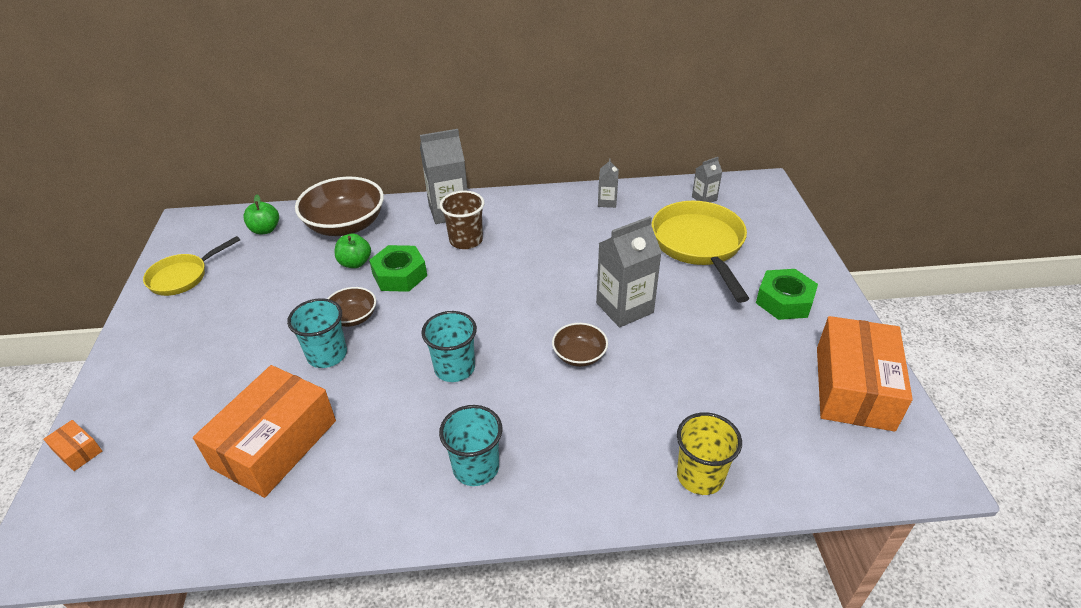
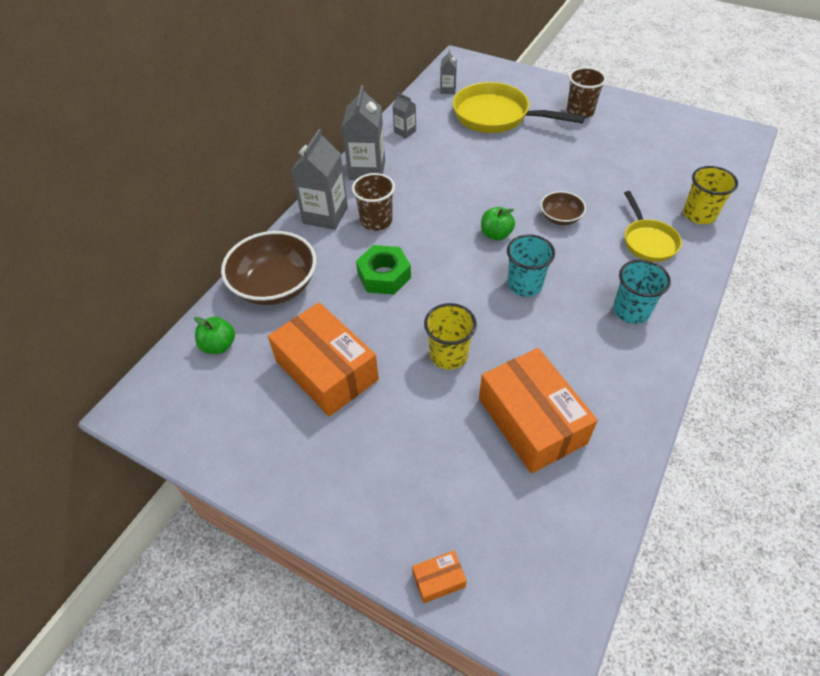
camera: 55 degrees left, 10 degrees up
(183, 277) = (233, 433): yellow pan -> yellow pan (648, 241)
(327, 355) = (448, 355): turquoise cup -> yellow cup
(353, 317) = (414, 323): brown bowl -> none
(355, 263) = (339, 298): green apple -> green apple (496, 234)
(624, 308) = (530, 177): grey carton -> grey carton (367, 170)
(784, 301) = (580, 111): green nut -> brown cup
(854, 387) = (670, 125): orange box -> orange box (327, 370)

